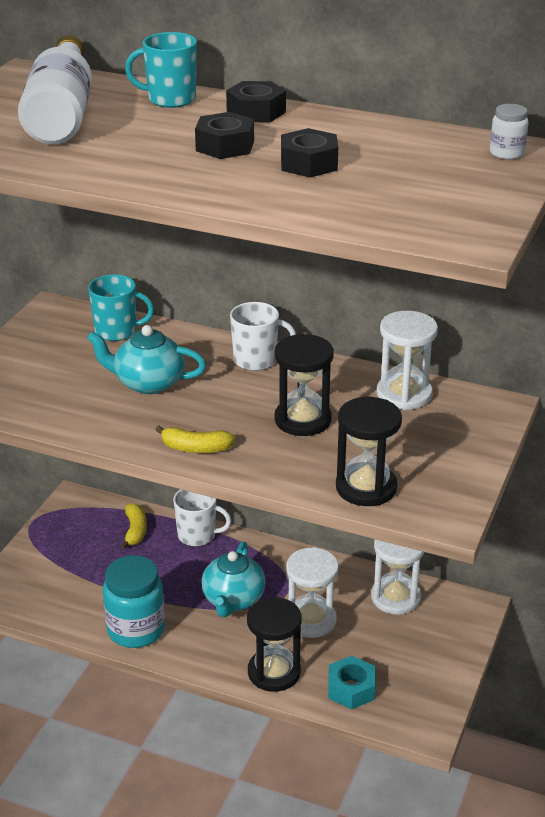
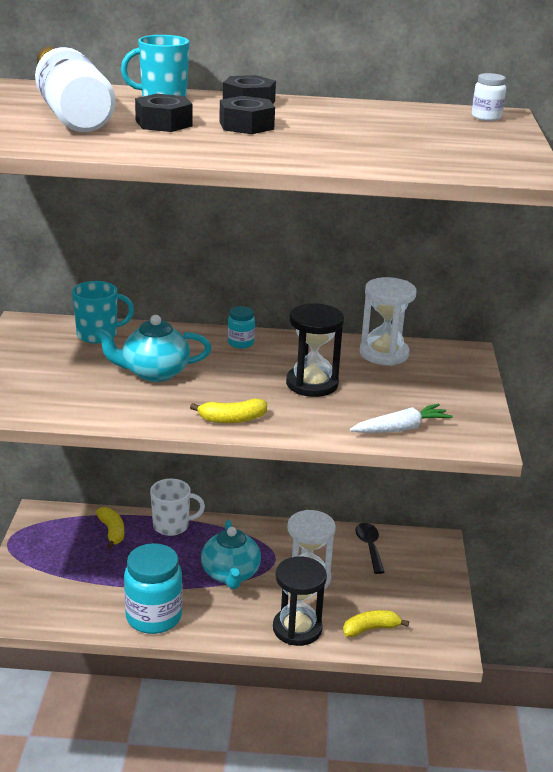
camera: 20 degrees left, 5 degrees down
(256, 360) = (240, 343): white mug -> turquoise jar
(309, 163) = (333, 133): black nut -> black nut (164, 123)
(351, 689) = (370, 629): turquoise nut -> yellow banana
(366, 487) = (401, 428): black hourglass -> white carrot
(395, 597) = (369, 547): white hourglass -> black spoon

